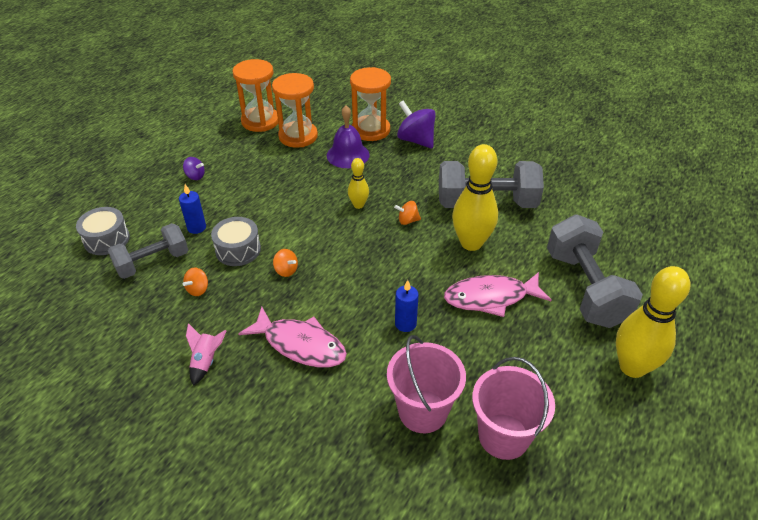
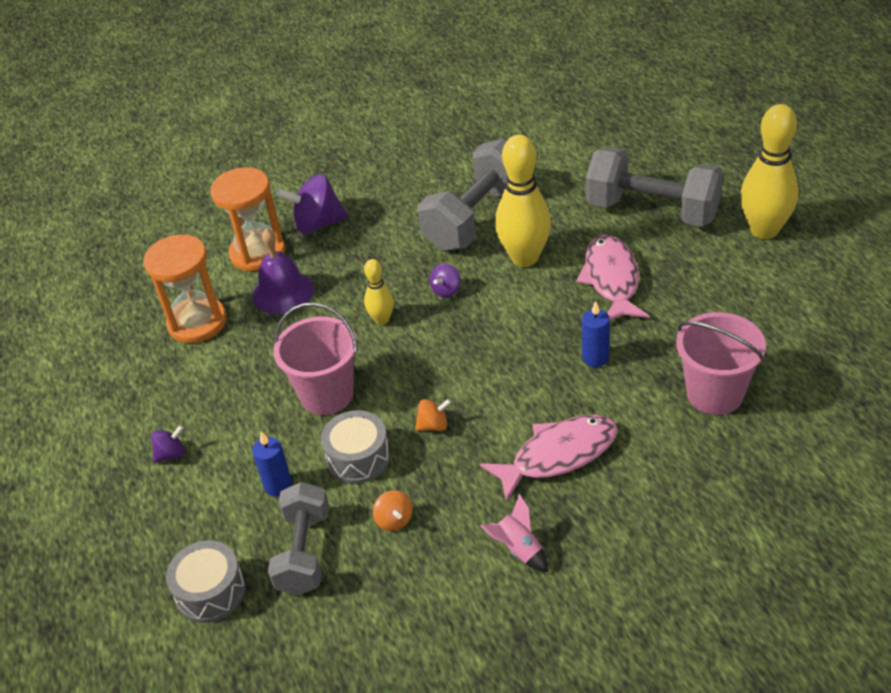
camera: 50 degrees left, 0 degrees up
(260, 121) = (124, 347): orange hourglass -> none
(407, 221) = (446, 290): orange spinning top -> purple spinning top
(491, 298) = (611, 279): pink fish -> pink fish turned 150 degrees clockwise
(503, 436) = (780, 350): pink bucket -> pink bucket (327, 395)

